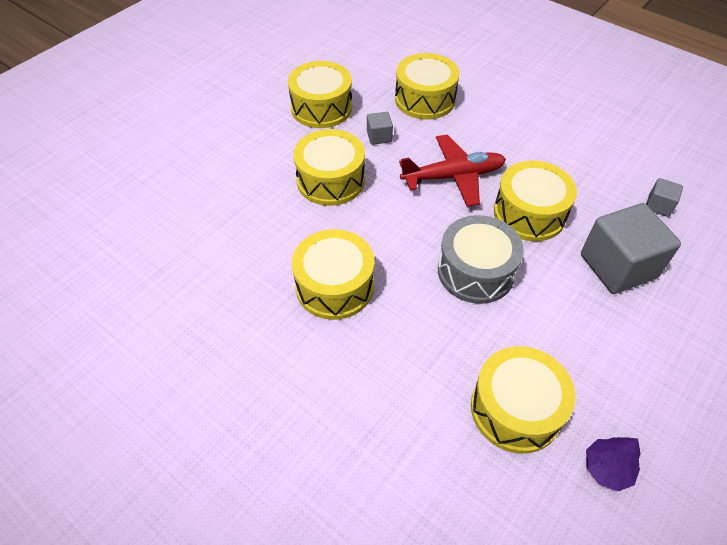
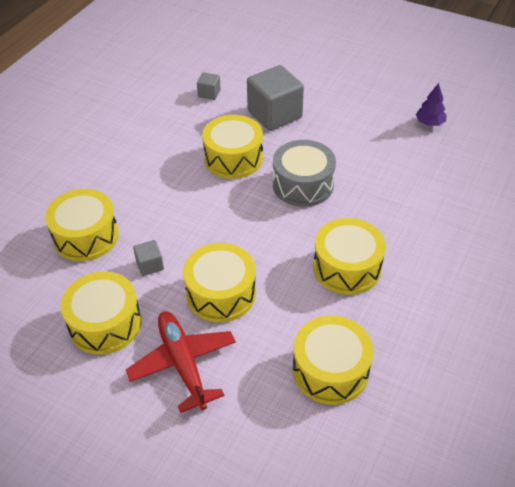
camera: 100 degrees left, 5 degrees down
(453, 176) = (199, 205): red plane -> red plane (183, 363)
(515, 409) = (409, 160): yellow drum -> yellow drum (330, 370)

